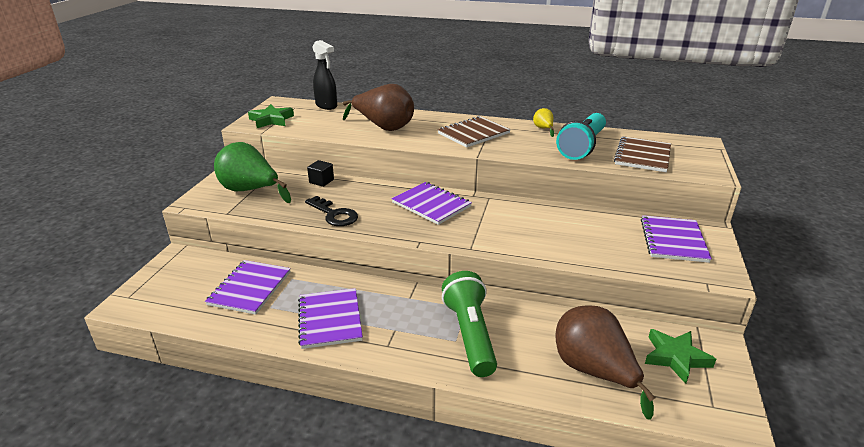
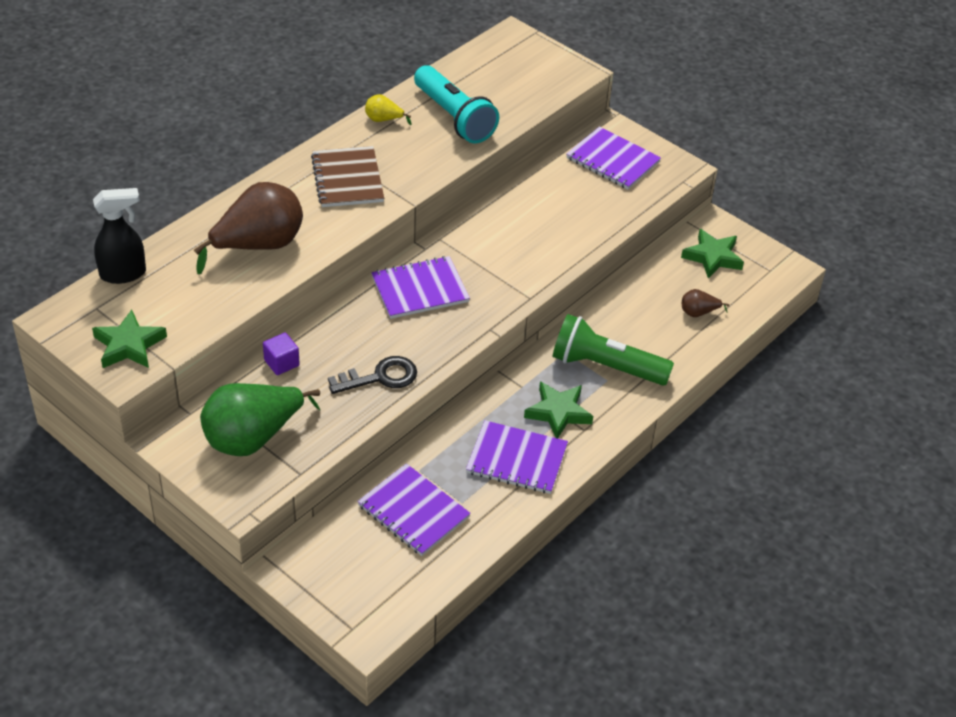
camera: 65 degrees left, 15 degrees up
(321, 181) = (281, 363): black cube -> purple cube
(396, 325) = (558, 412): none -> green star
(593, 371) = (698, 313): brown pear -> brown pear, size x0.44
(642, 156) = (509, 90): brown notebook -> none

